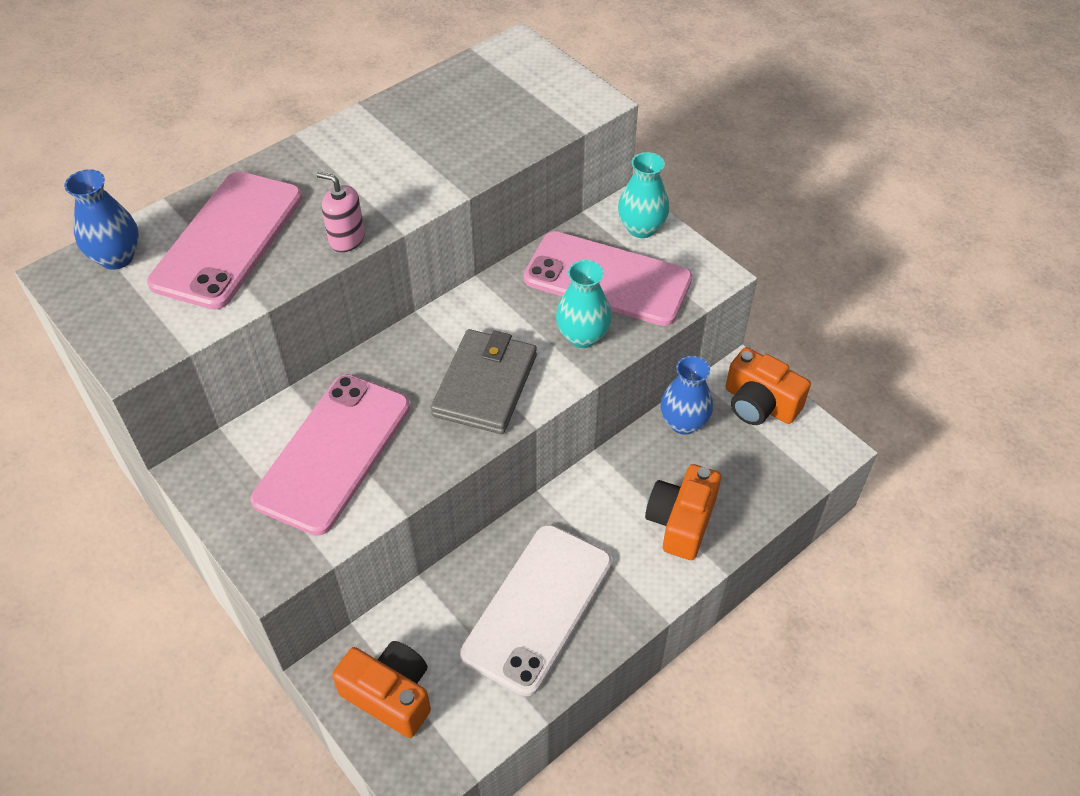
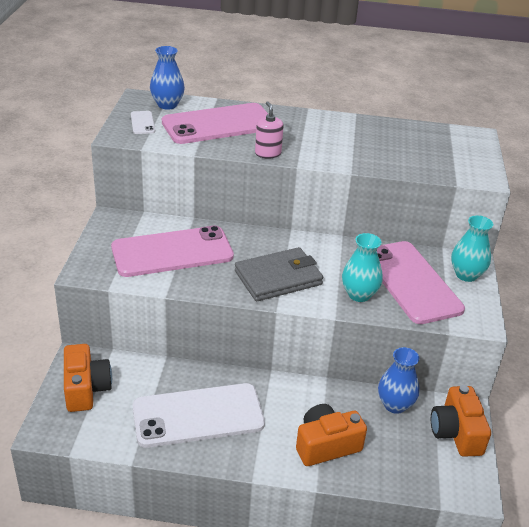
camera: 45 degrees right, 15 degrees down
(128, 311) = (142, 123): none -> white phone

